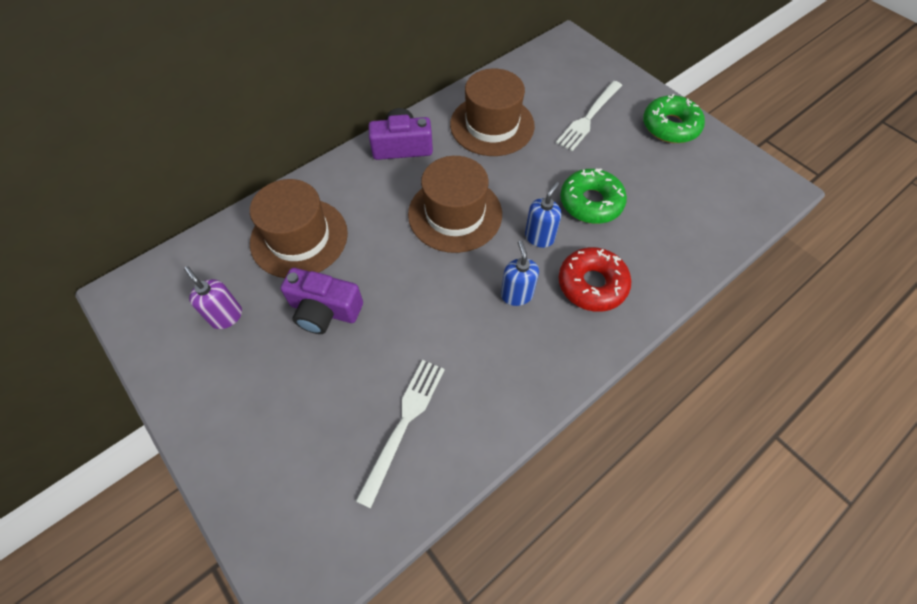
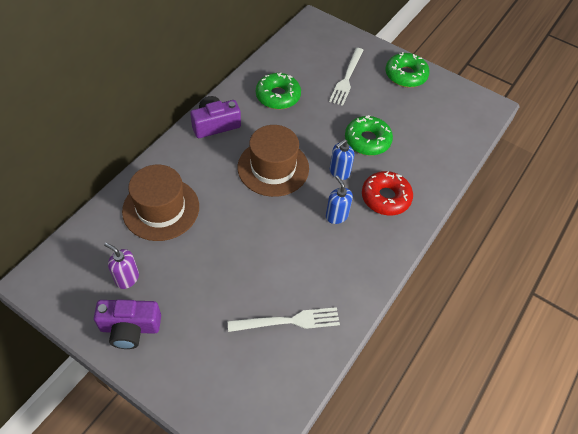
camera: 20 degrees left, 5 degrees down
(324, 310) = (201, 257): purple camera -> purple camera (130, 328)
(403, 424) = (288, 321): white fork -> white fork turned 75 degrees clockwise
(492, 125) = (278, 96): brown hat -> green donut
(539, 237) = (339, 172): blue soap dispenser -> blue soap dispenser turned 150 degrees counterclockwise

